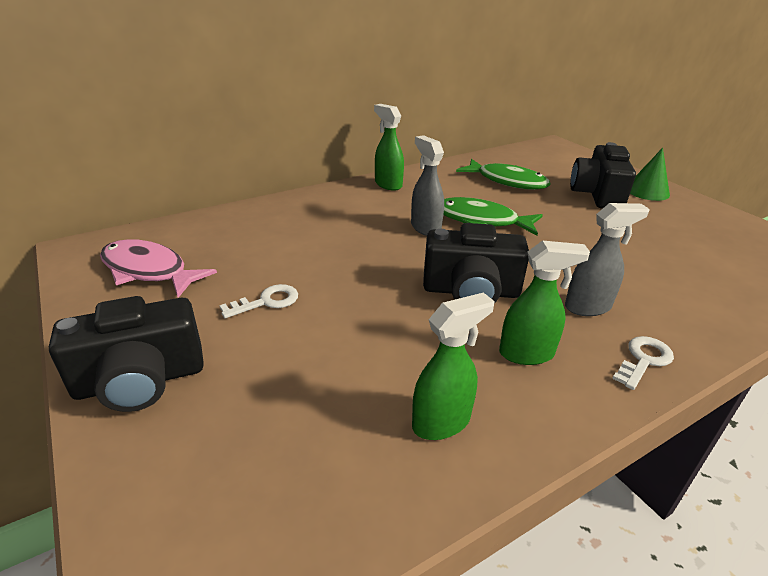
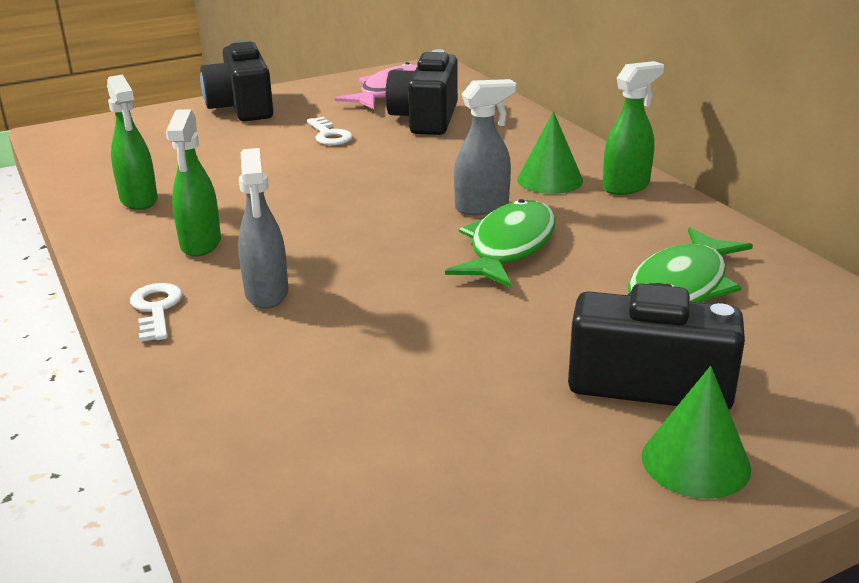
camera: 95 degrees right, 5 degrees down
(378, 205) = (550, 180): none -> green cone
(471, 291) = (321, 225): black camera -> black camera (425, 119)
(643, 360) = (156, 309): white key -> white key turned 150 degrees counterclockwise

